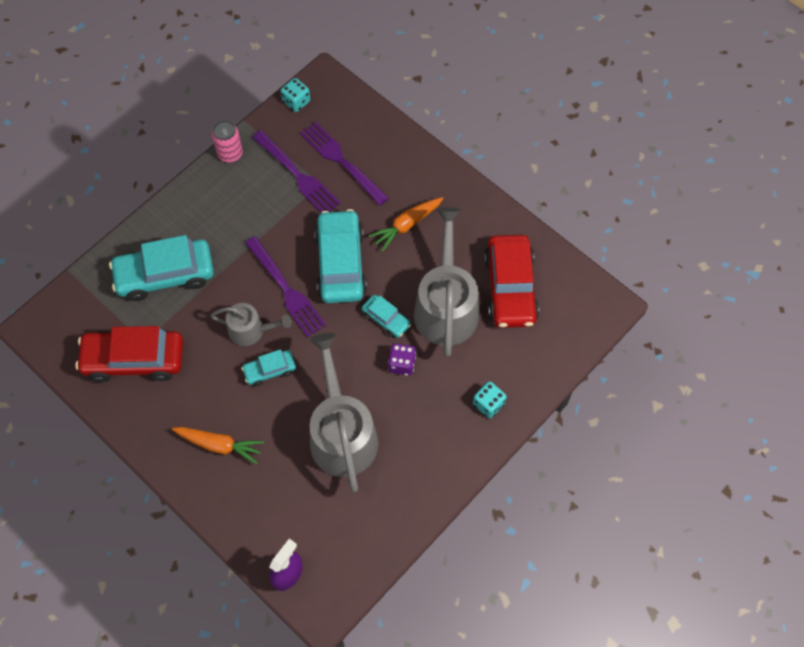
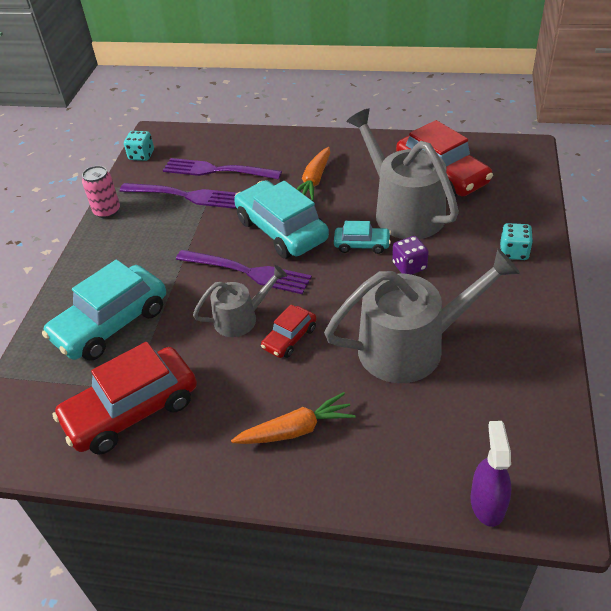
camera: 30 degrees left, 20 degrees down
(270, 370) = (289, 338): turquoise car -> red car
(342, 434) = (411, 346): grey watering can -> grey watering can turned 120 degrees clockwise

